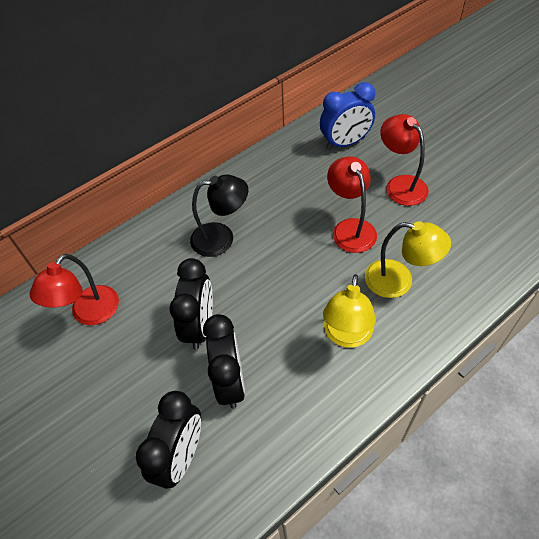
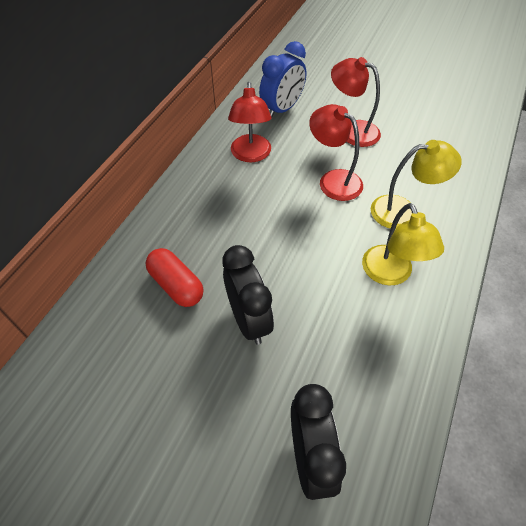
camera: 30 degrees left, 0 degrees up
(89, 314) = (118, 355): red lamp -> red lamp (251, 155)
(161, 275) = (176, 285): none -> red capsule
(221, 238) = (218, 228): black lamp -> none
(230, 381) = (312, 361): black clock -> none

